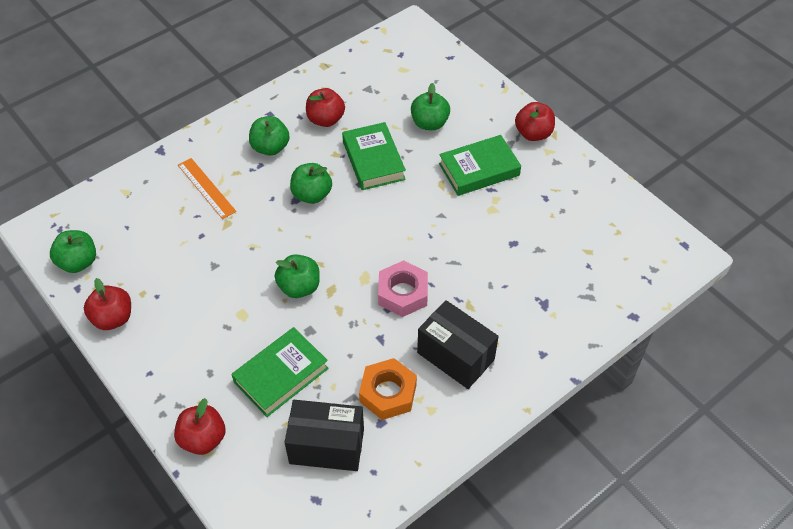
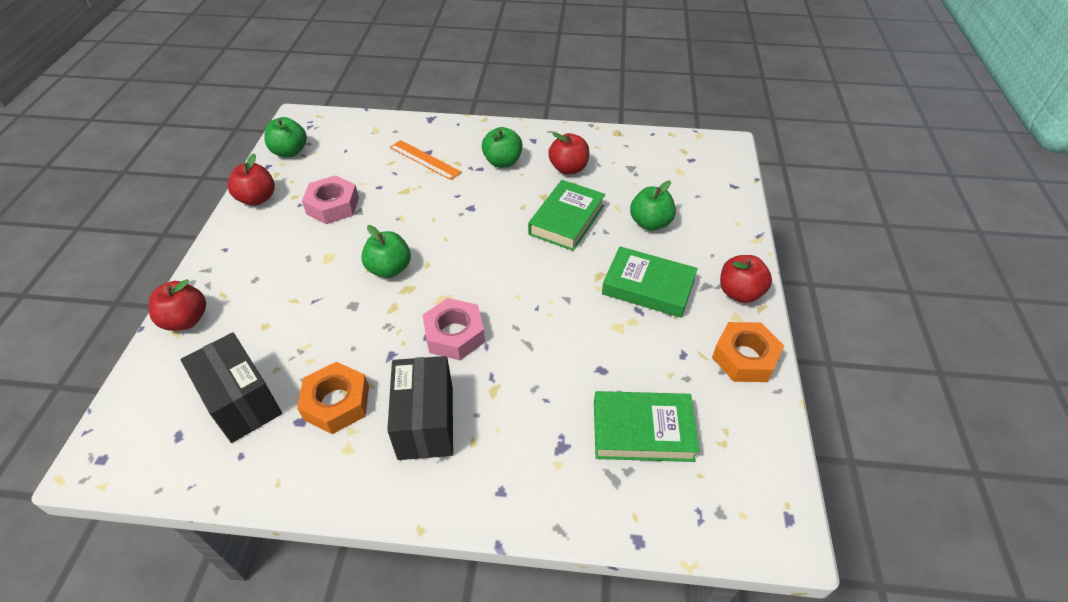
camera: 45 degrees right, 5 degrees down
(186, 276) = (333, 206): none -> pink nut
(206, 188) = (425, 159): orange ruler -> orange ruler turned 60 degrees counterclockwise
(281, 375) = (290, 320): green book -> green book (642, 431)
(312, 195) = (487, 212): green apple -> none
(578, 173) = (745, 357): none -> orange nut

